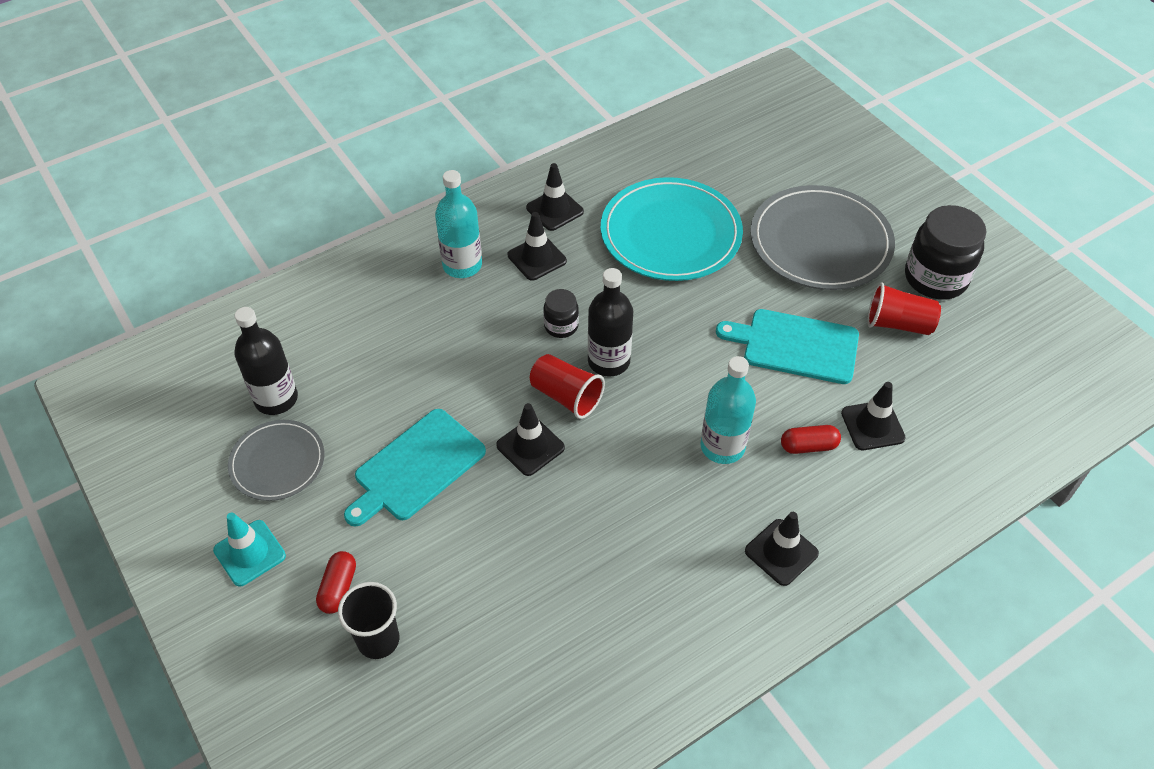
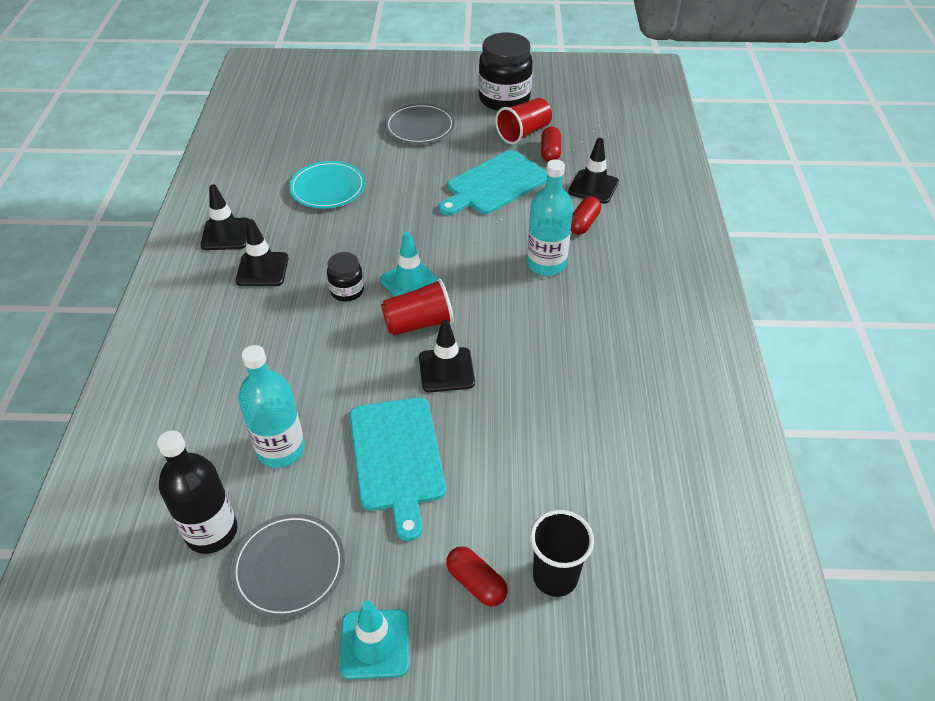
camera: 55 degrees left, 5 degrees down
(462, 265) = (214, 318): turquoise bottle -> turquoise bottle (281, 449)
(609, 361) = (410, 282): black bottle -> turquoise traffic cone
(670, 234) = (327, 188): turquoise plate -> turquoise plate, size x0.57
(781, 552) = (658, 282): black traffic cone -> none
(820, 242) = (420, 127): grey plate -> grey plate, size x0.57
(890, 362) = (550, 152): none -> red capsule

